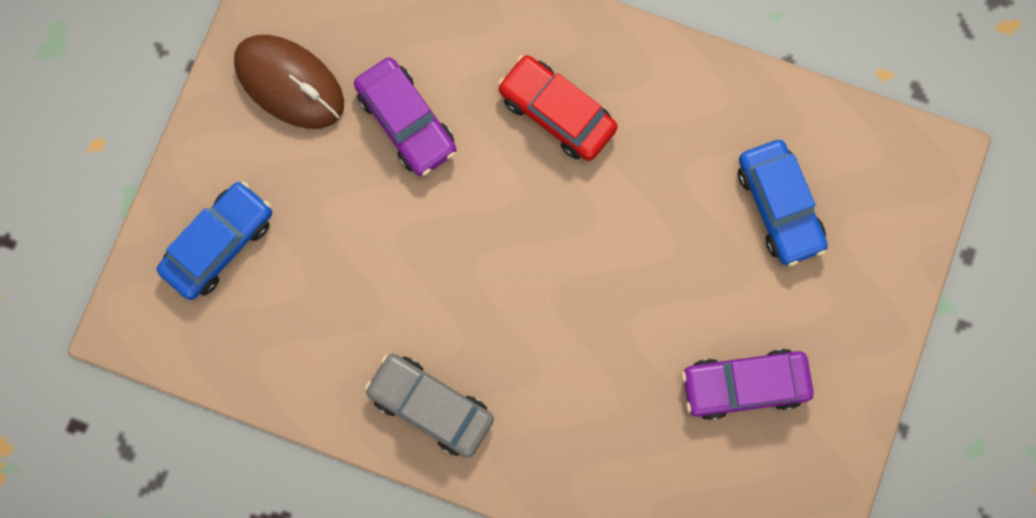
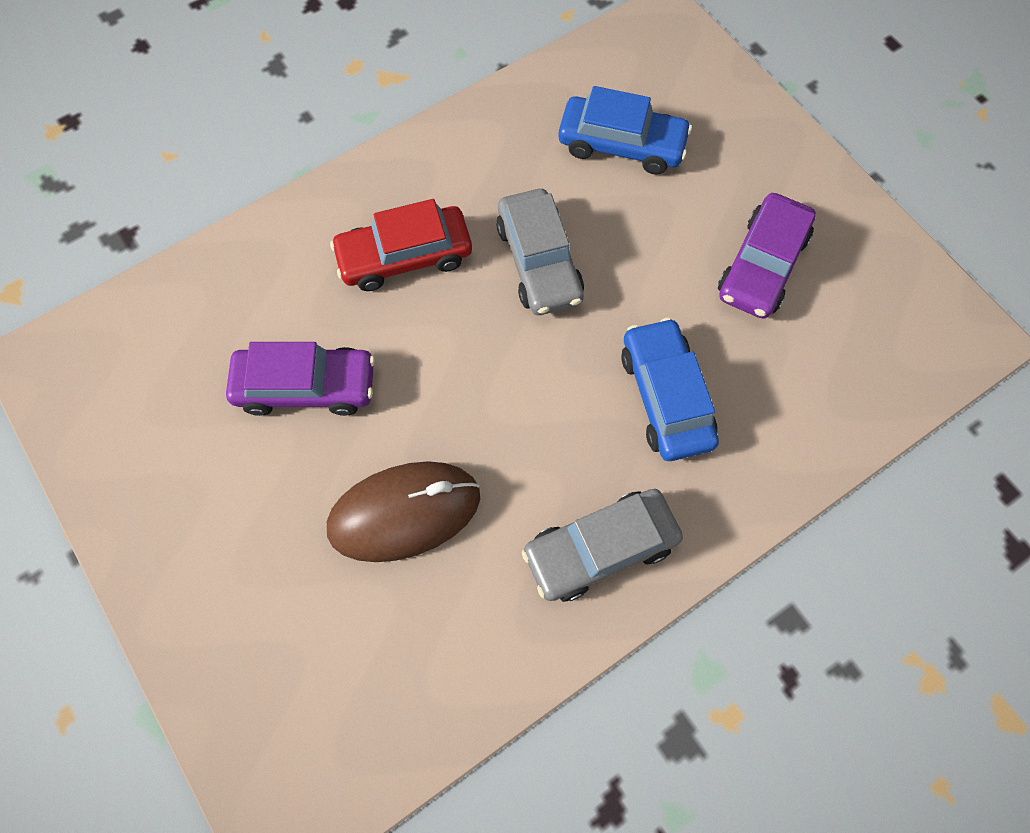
camera: 55 degrees left, 10 degrees down
(219, 244) = (277, 653): blue car -> blue car (665, 397)
(289, 83) = (177, 469): brown mouse -> brown mouse (404, 512)
(624, 214) = (539, 262): none -> grey car

